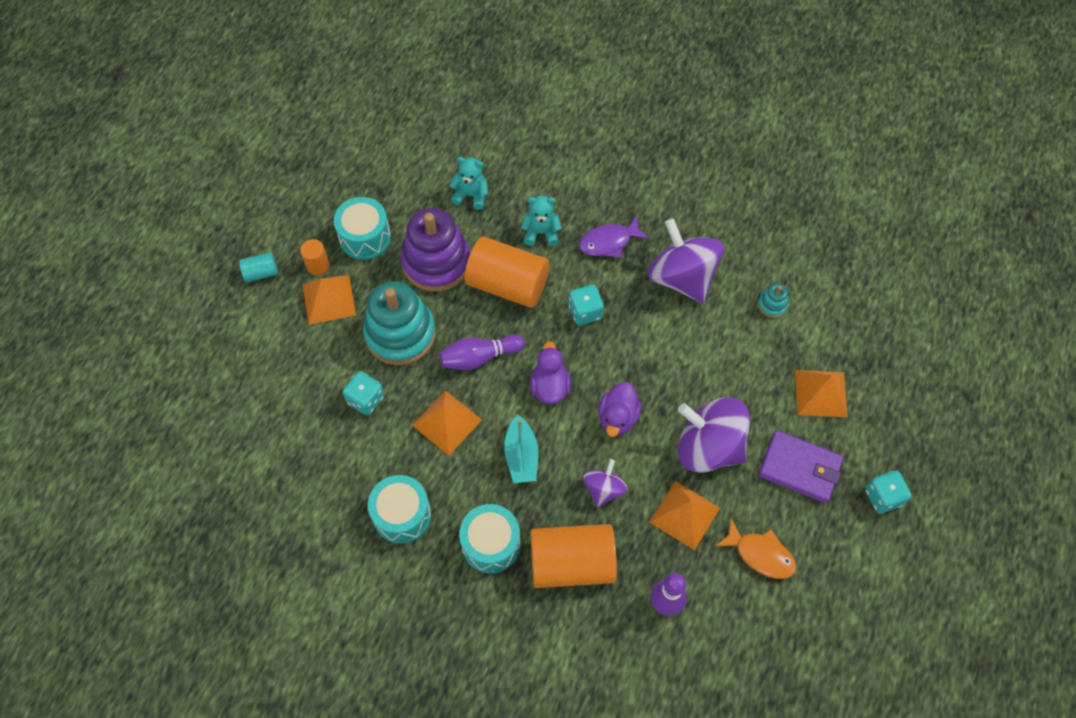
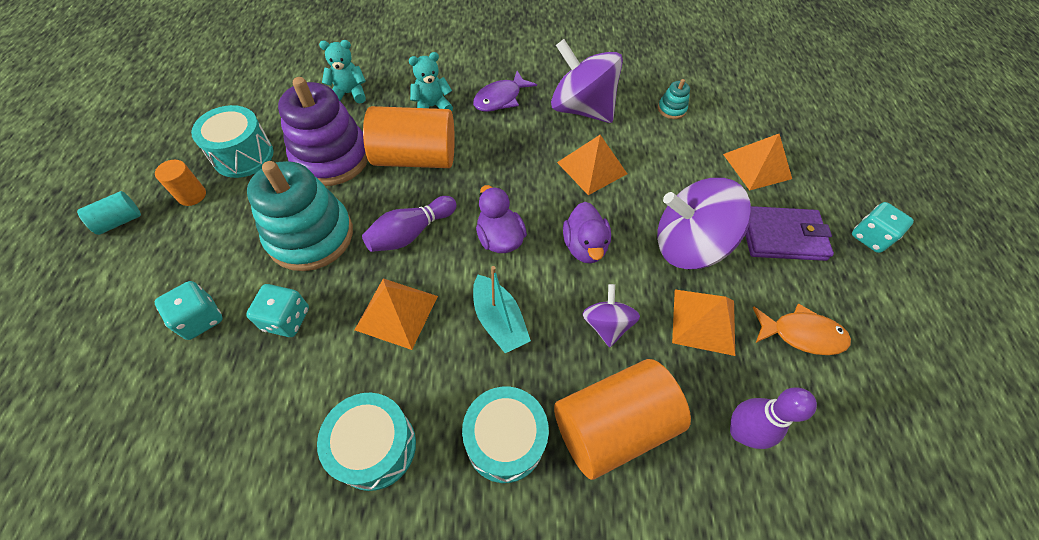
camera: 25 degrees left, 5 degrees down
(329, 299) = (213, 225): orange pyramid -> orange pyramid (592, 168)
(585, 312) = (505, 160): turquoise dice -> turquoise dice (200, 319)

